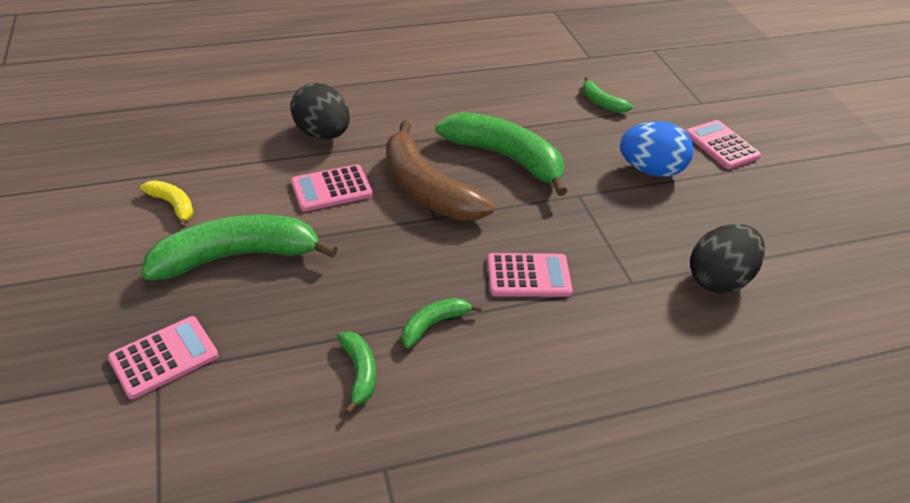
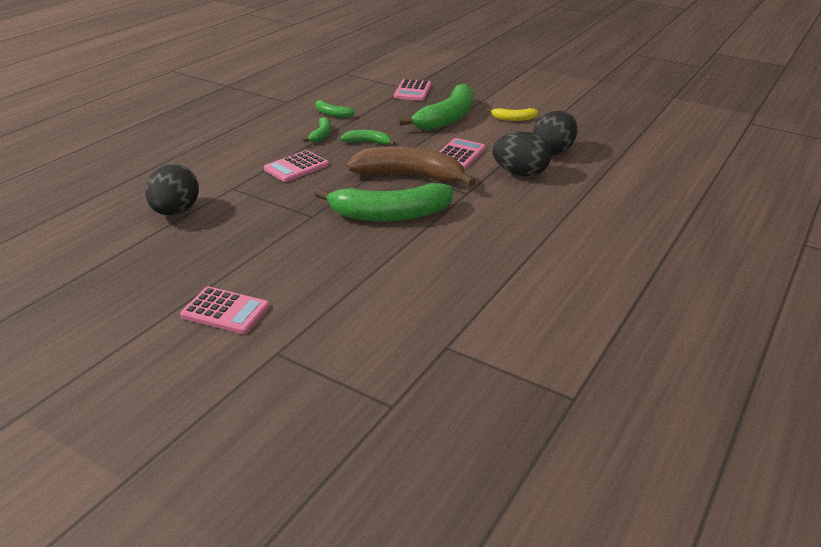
camera: 140 degrees right, 10 degrees down
(241, 139) = (553, 151): none -> black egg
(601, 102) = (373, 296): green banana -> green banana (368, 142)
(650, 170) = (274, 257): blue egg -> none

